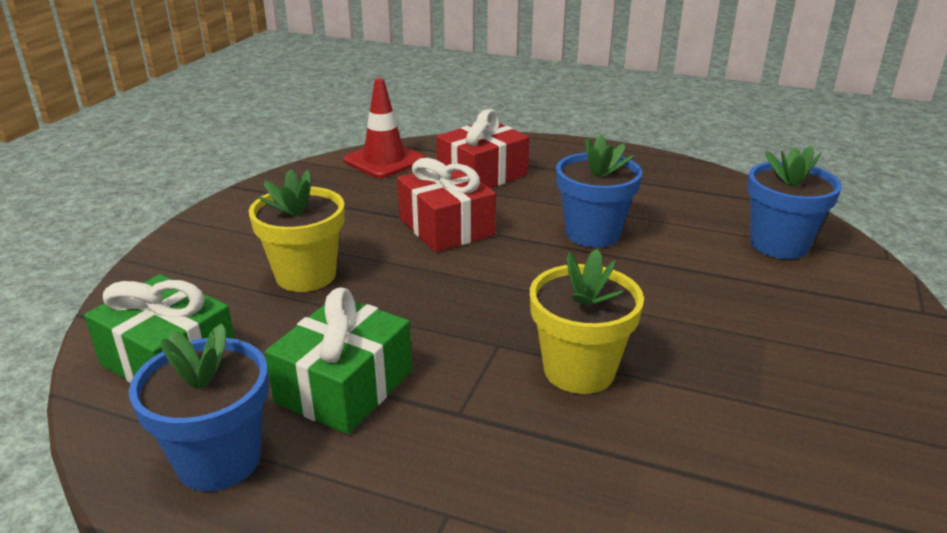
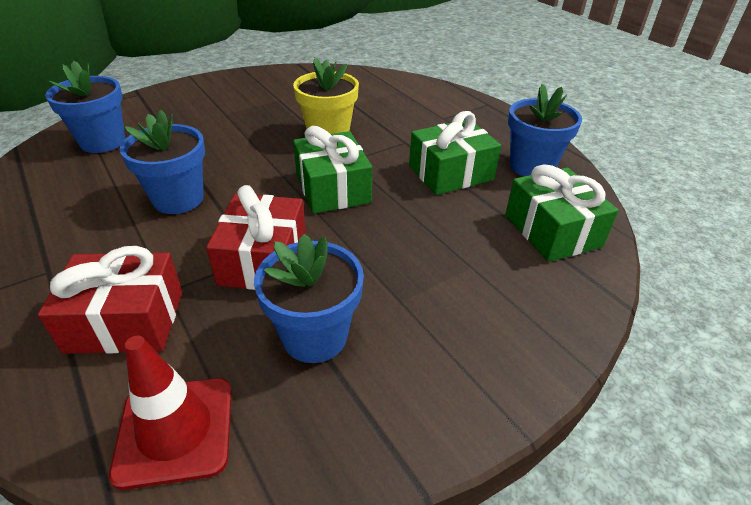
camera: 145 degrees left, 10 degrees up
(306, 275) = (423, 261): yellow flower pot -> none
(351, 208) = (314, 336): none -> blue flower pot
(469, 301) = (332, 188): none -> green gift

